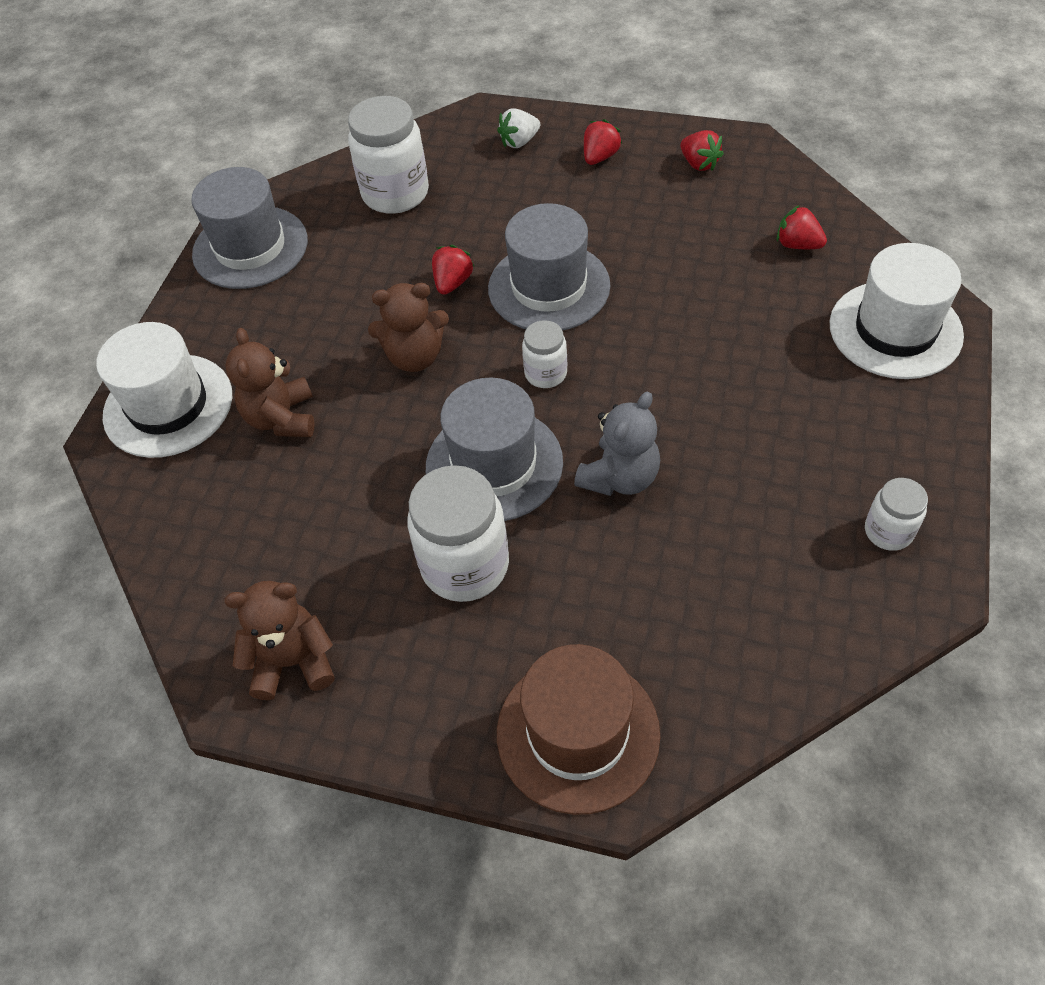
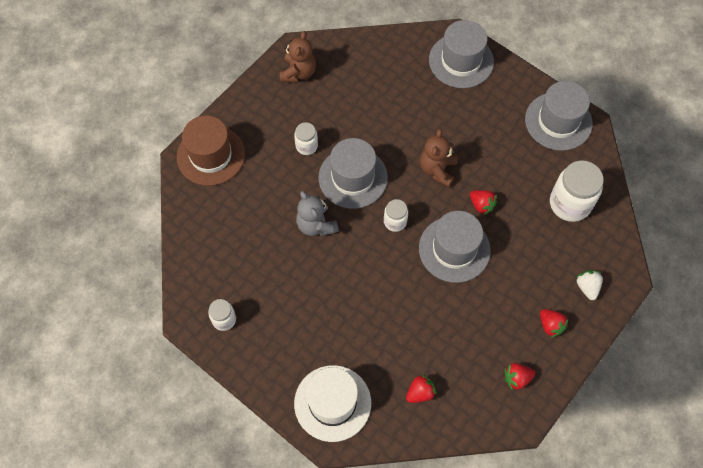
camera: 110 degrees right, 10 degrees up
(168, 405) = (461, 61): white hat -> grey hat
(282, 418) = (428, 103): brown teddy bear -> none
(465, 565) = (306, 146): white jar -> white jar, size x0.54

